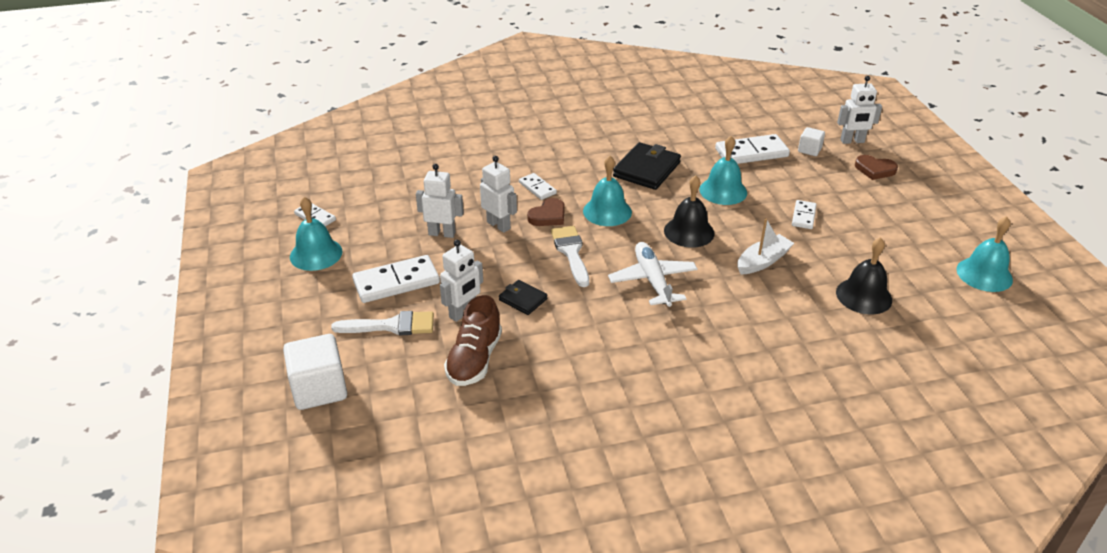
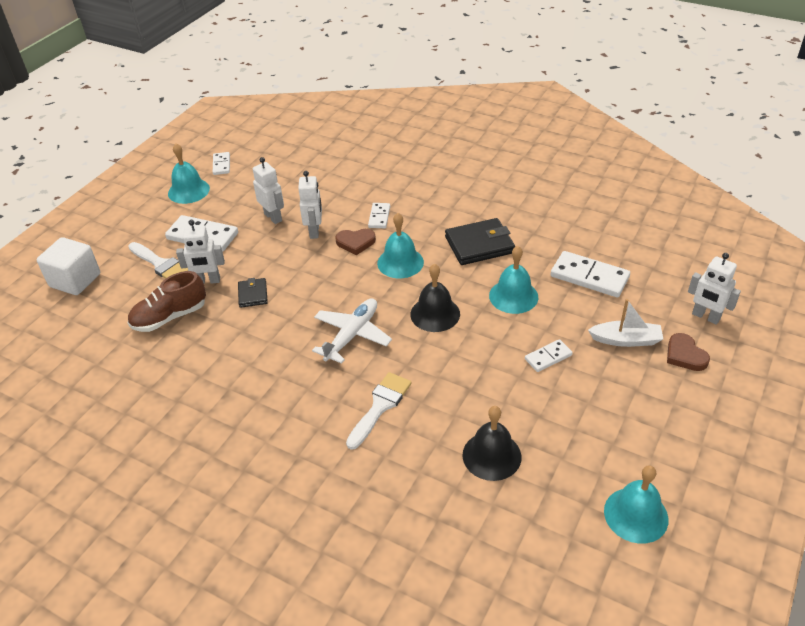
camera: 45 degrees right, 5 degrees up
(571, 252) = (330, 279): white brush -> white brush (380, 406)
(762, 261) = (454, 373): white boat -> white boat (626, 340)
(809, 150) = (648, 302): white cube -> none

